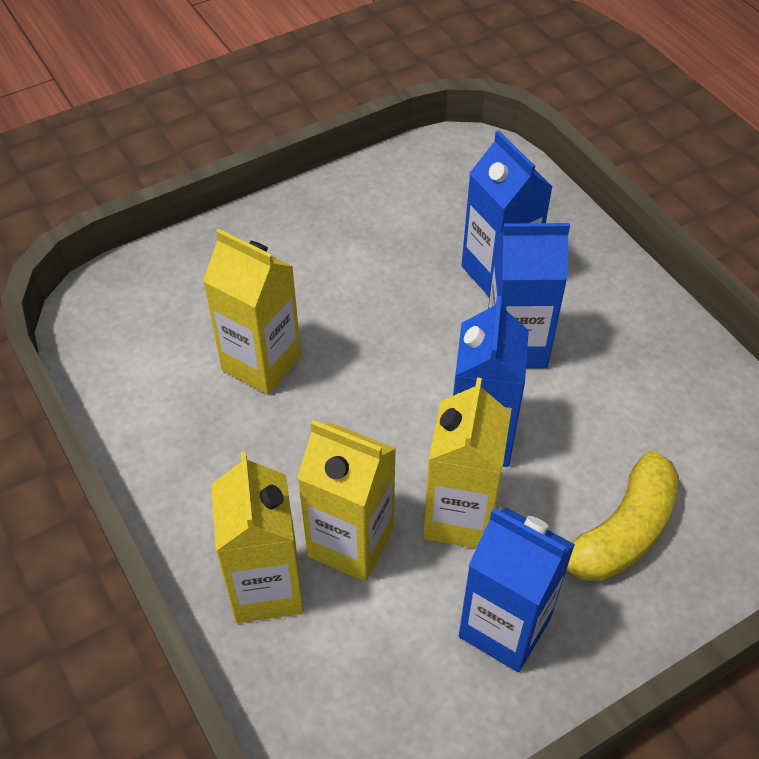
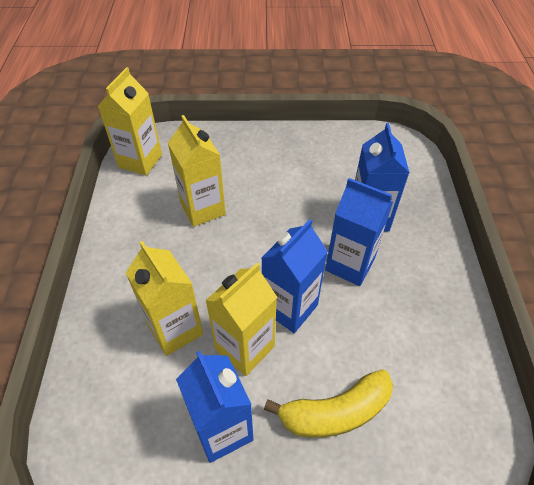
camera: 30 degrees right, 0 degrees up
(266, 588) = (114, 330): yellow carton -> yellow carton (140, 161)

